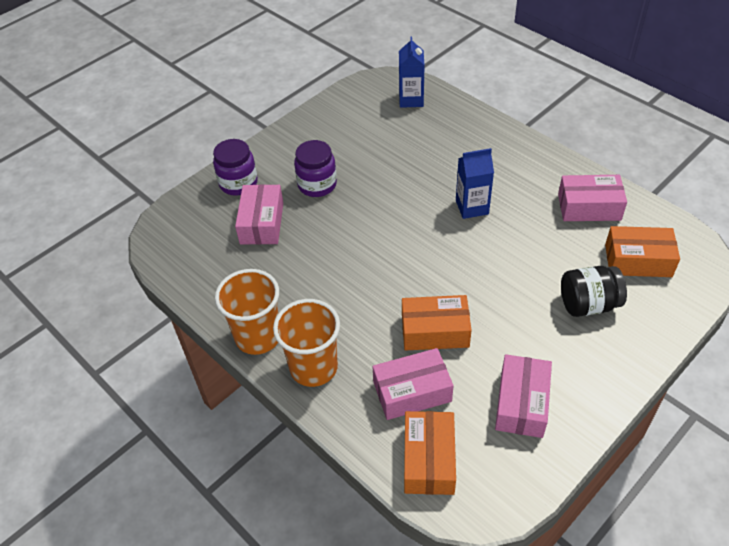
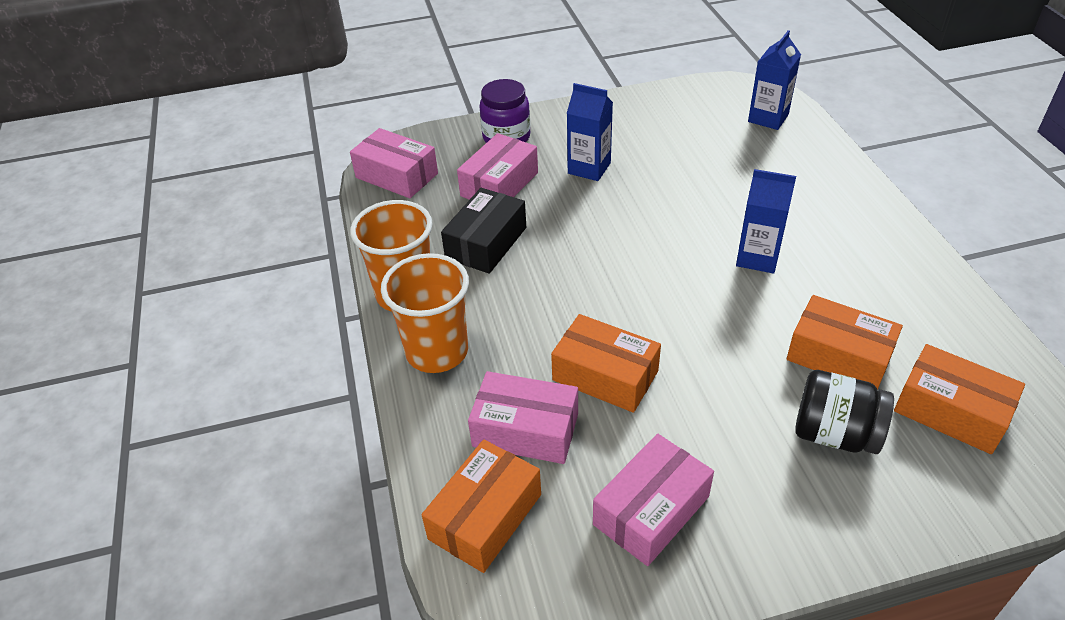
camera: 30 degrees right, 5 degrees down
(287, 272) = (486, 243): none -> black box
(317, 185) = (589, 168): purple jar -> blue carton
(560, 254) = (839, 356): none -> orange box
(589, 207) = (923, 317): pink box -> pink box (396, 175)

